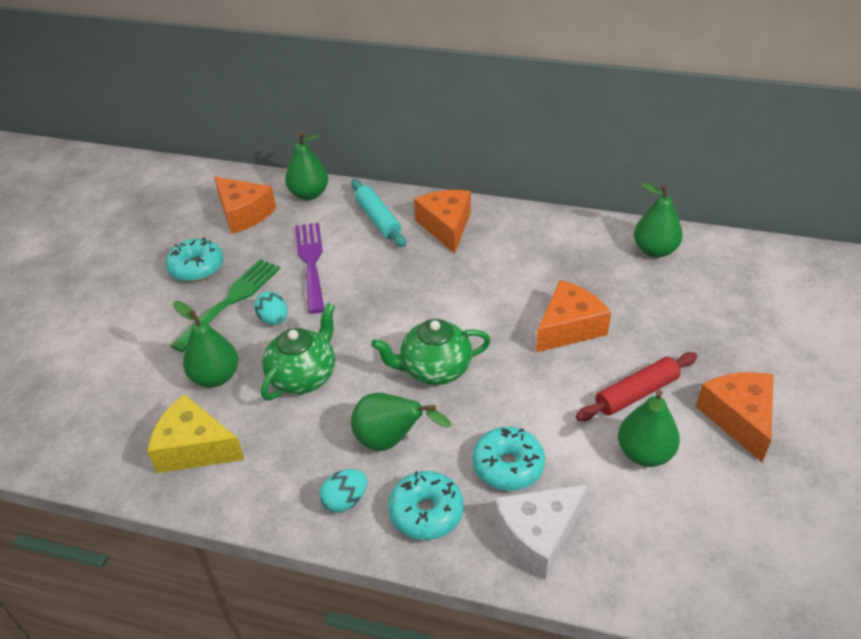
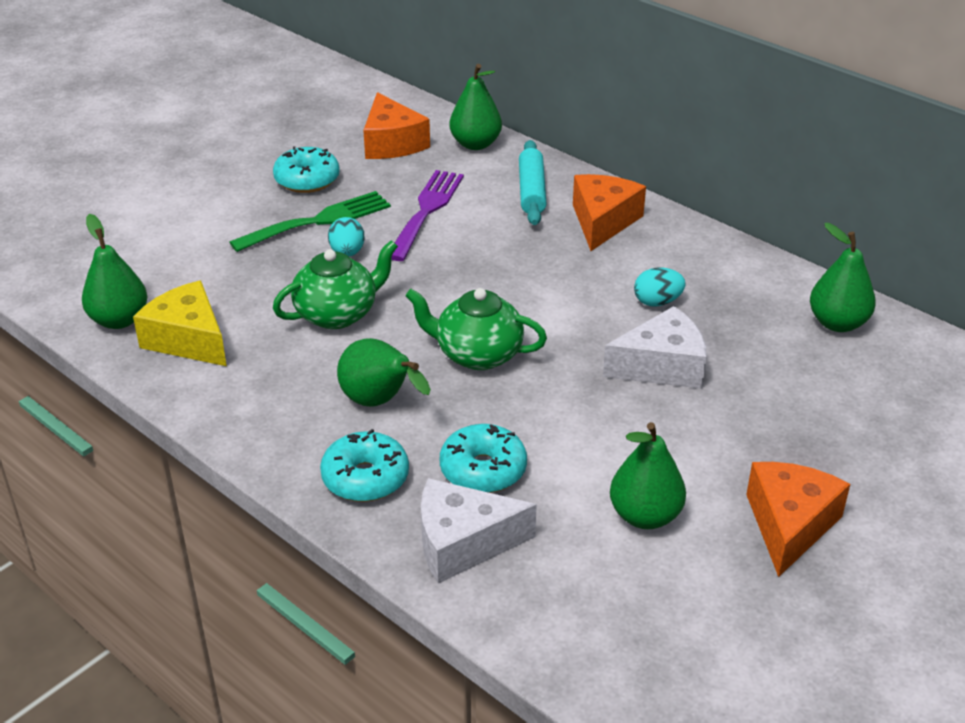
camera: 25 degrees right, 5 degrees down
(215, 377) = (252, 285): green pear -> green pear (119, 320)
(345, 501) = (294, 437): turquoise egg -> turquoise egg (657, 302)
(569, 327) = (662, 366): orange cheese -> white cheese
(636, 393) = (686, 456): red rolling pin -> none

